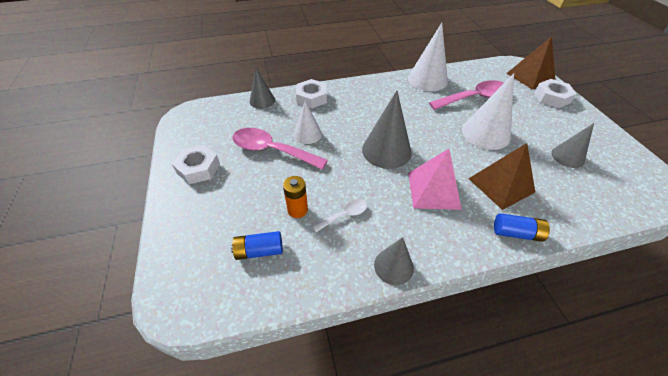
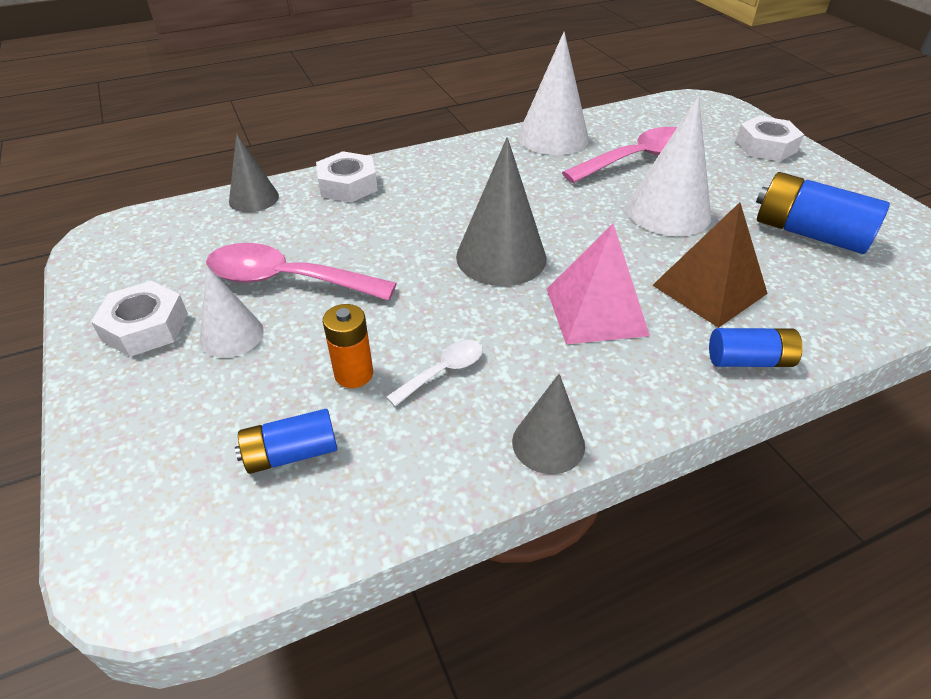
camera: 10 degrees left, 5 degrees down
(307, 134) = (350, 245): white cone -> white cone (231, 335)
(530, 77) = (725, 118): brown pyramid -> none
(567, 157) = (809, 233): grey cone -> blue battery

